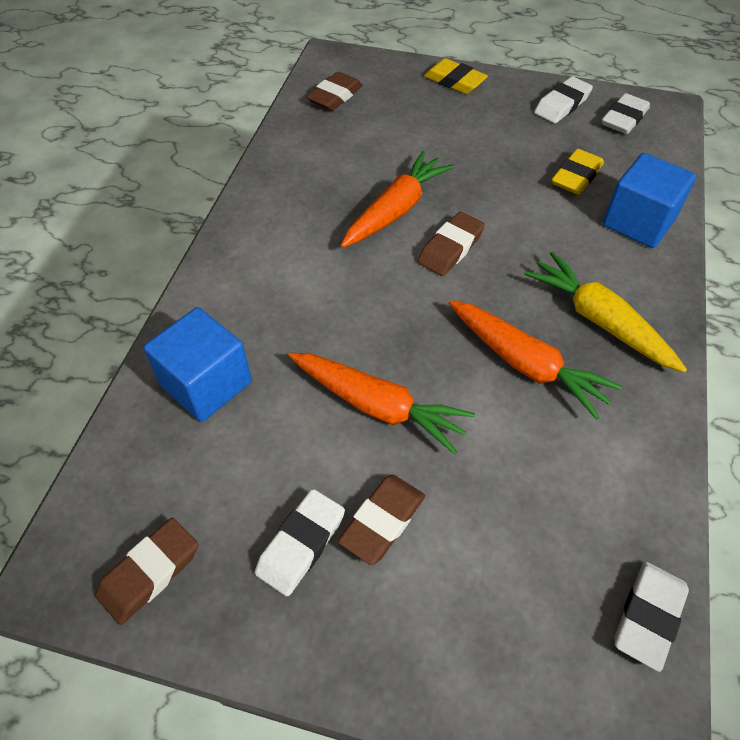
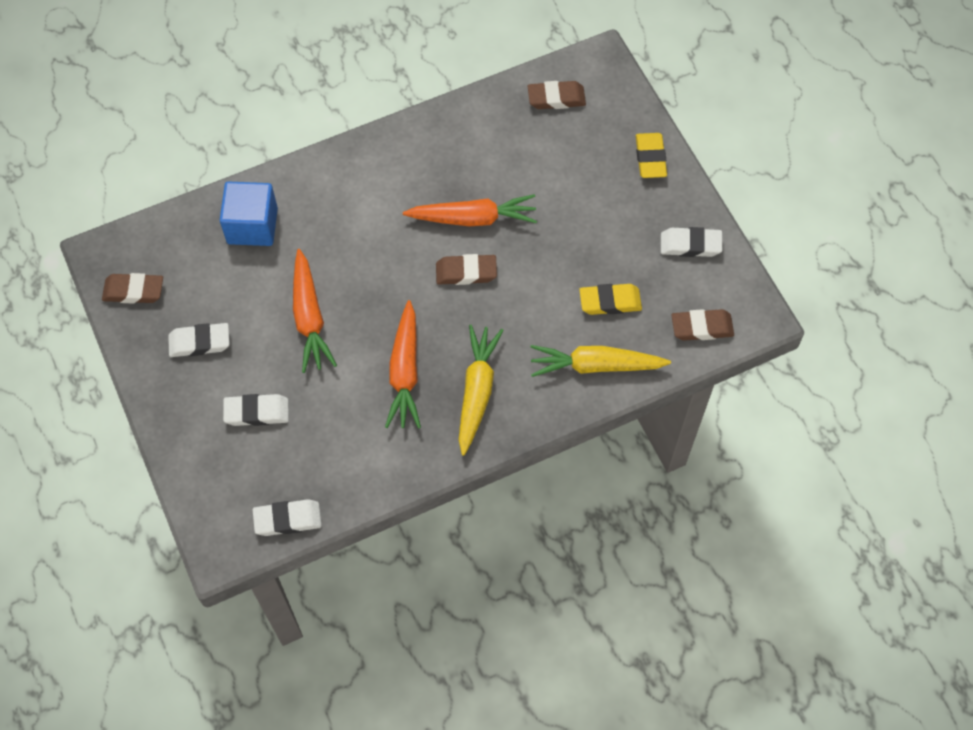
camera: 50 degrees right, 10 degrees up
(382, 521) = (242, 369): brown eraser -> brown eraser (702, 327)
(624, 119) = (713, 295): white eraser -> white eraser (257, 412)
(638, 222) = (595, 365): blue cube -> yellow carrot

